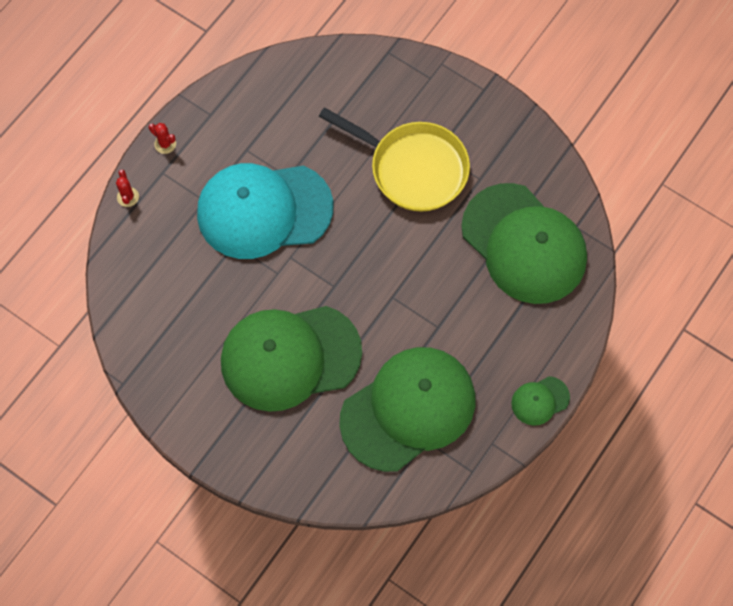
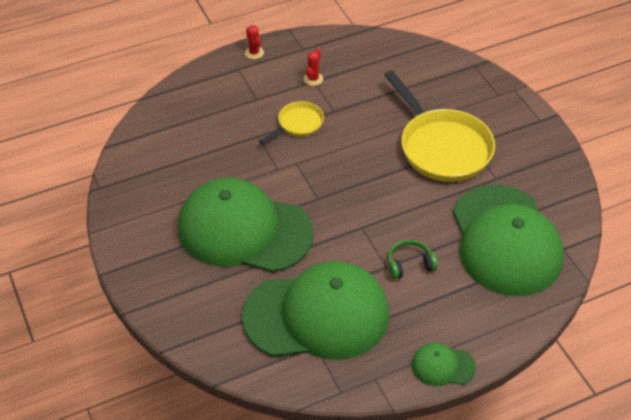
camera: 30 degrees right, 20 degrees down
(128, 197) = (200, 73): red cactus -> red cactus (313, 79)
(264, 210) = (298, 124): turquoise cap -> yellow pan
(457, 314) = (409, 264): none -> green headphones

